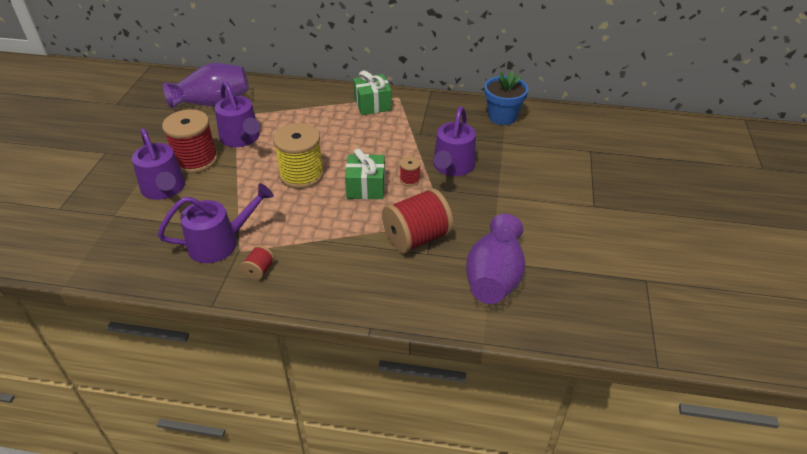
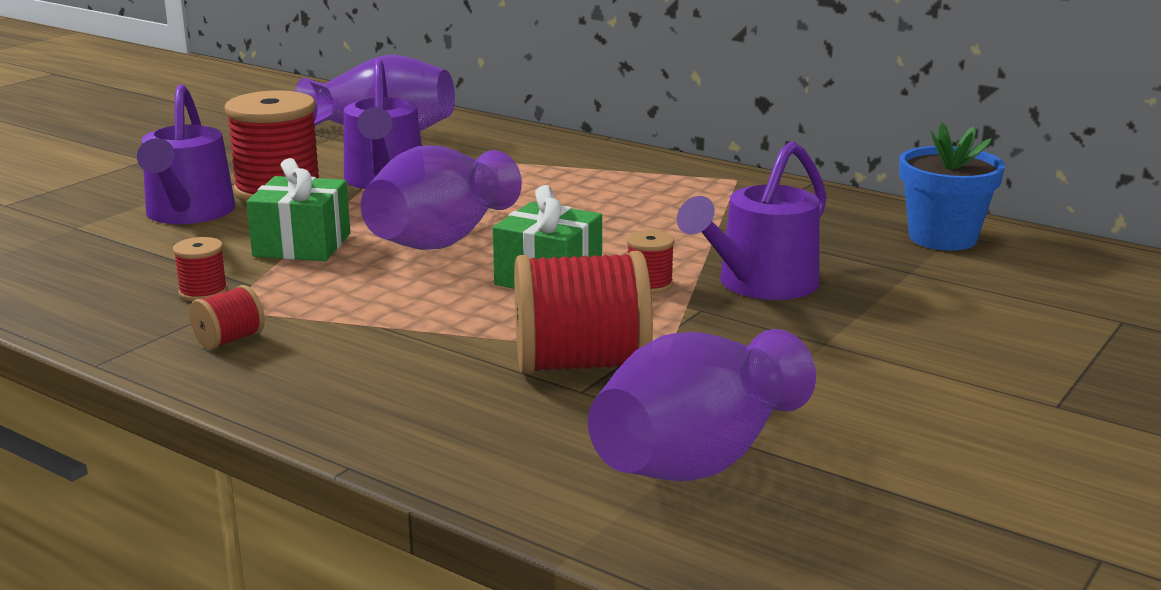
camera: 25 degrees right, 20 degrees down
(220, 243) = (203, 292): purple watering can -> red spool
(301, 174) = (442, 240): yellow spool -> purple vase
(373, 104) = (673, 180): green gift -> green gift (302, 245)

